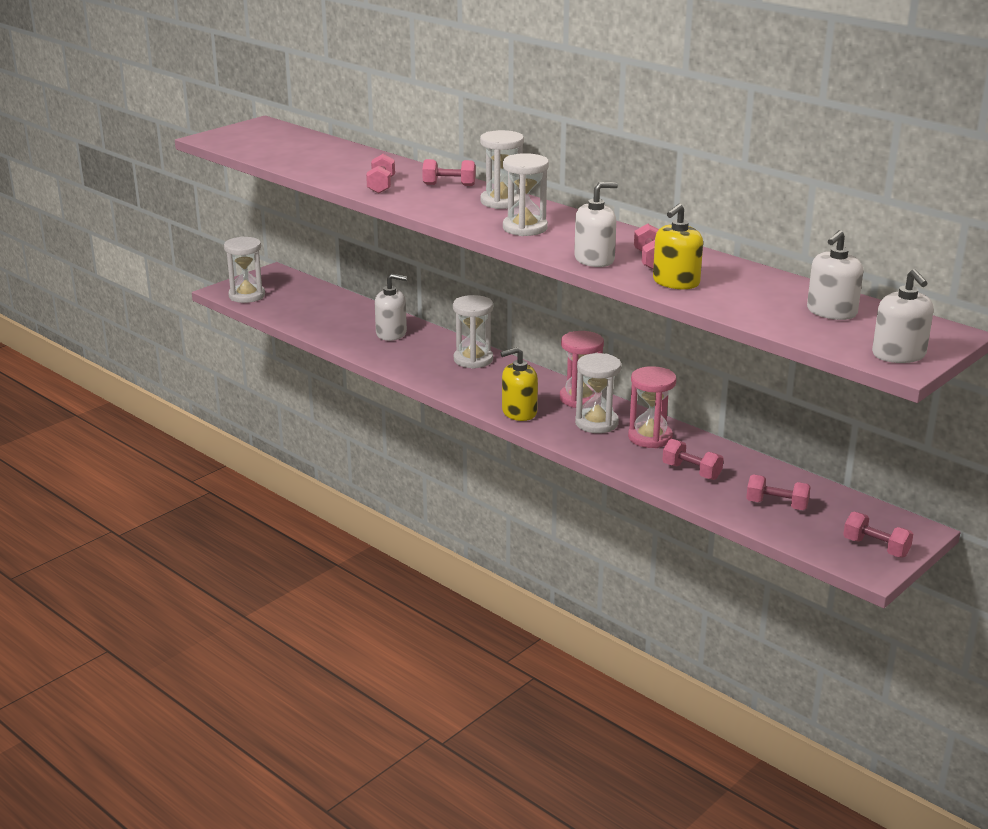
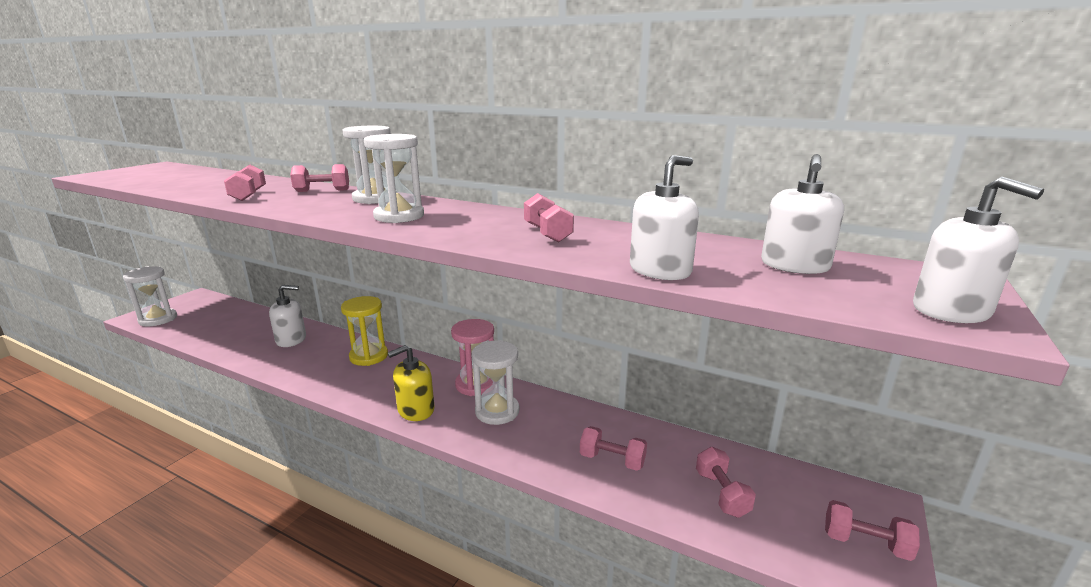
camera: 15 degrees left, 5 degrees down
(473, 360) = (369, 356): white hourglass -> yellow hourglass
(594, 259) = (483, 237): white soap dispenser -> white soap dispenser (660, 270)
(650, 437) = (555, 421): pink hourglass -> none
(676, 282) = (588, 251): yellow soap dispenser -> none
(776, 505) = (721, 494): pink dumbbell -> pink dumbbell turned 75 degrees clockwise

